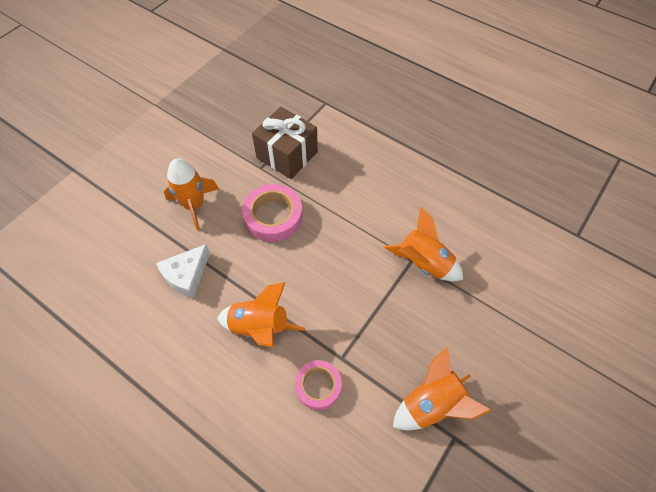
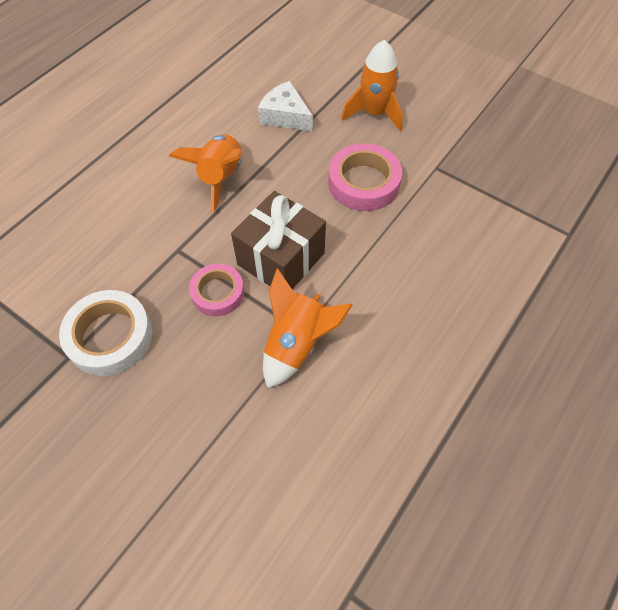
camera: 90 degrees right, 0 degrees up
(287, 155) = (462, 193): brown gift -> brown gift (281, 259)
(318, 386) = (150, 229): pink tape -> pink tape (217, 293)
(432, 404) = (110, 337): orange rocket -> white tape

